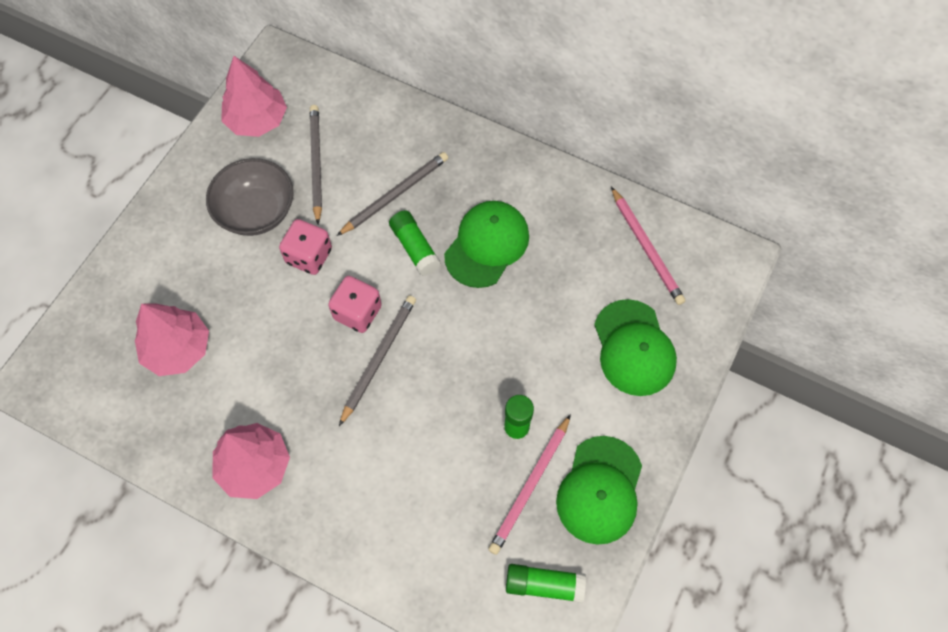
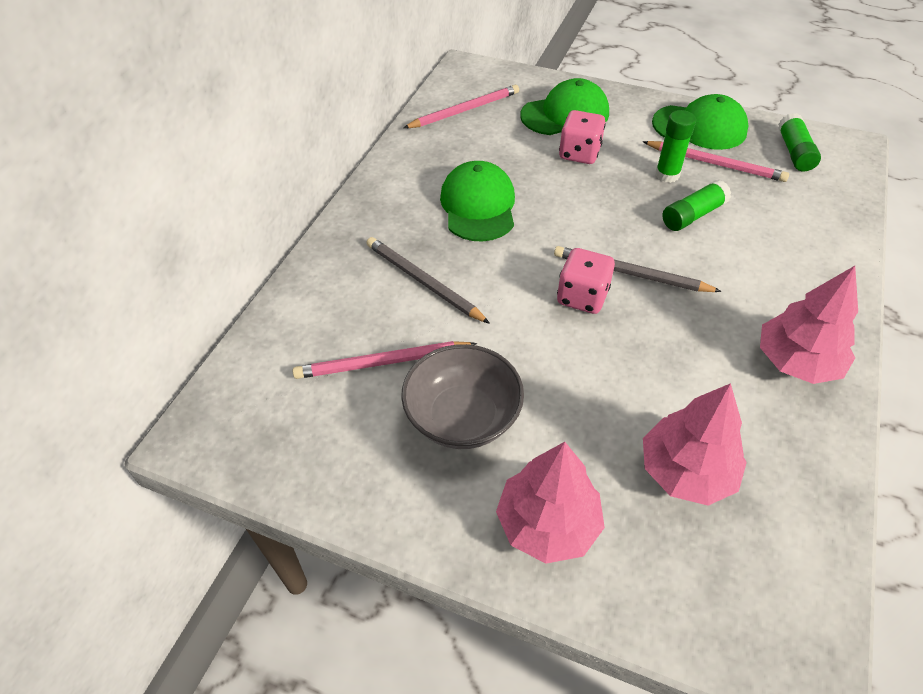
camera: 95 degrees left, 15 degrees down
(257, 120) = (310, 442): pink tree -> pink tree (547, 523)
(309, 256) = (519, 351): pink dice -> pink dice (579, 153)
(316, 163) = (382, 363): grey pencil -> pink pencil
(415, 248) = (491, 258): green glue stick -> green glue stick (693, 215)
(487, 245) = (478, 206): green cap -> green cap turned 60 degrees clockwise

